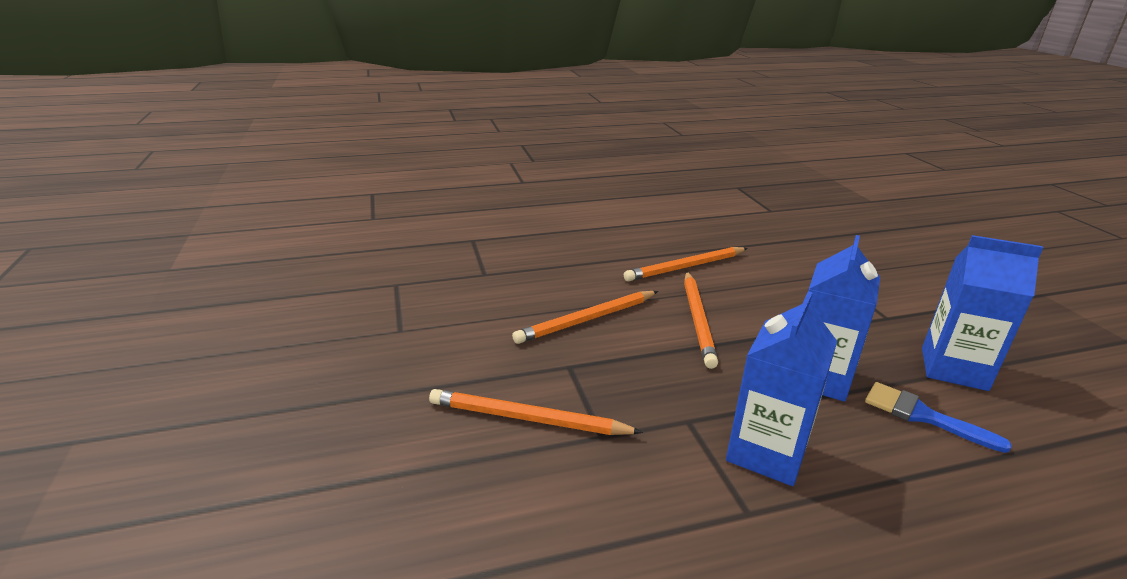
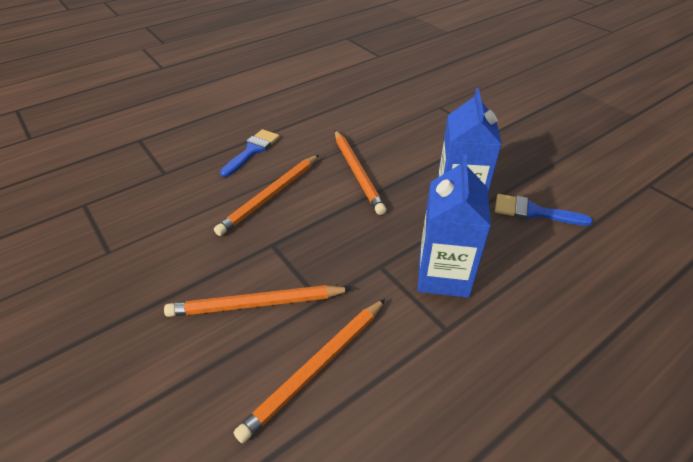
camera: 20 degrees left, 15 degrees up
(585, 273) = (252, 151): none -> blue brush
(685, 267) = (331, 125): orange pencil -> orange pencil (316, 367)
(953, 369) = (541, 167): blue carton -> none

